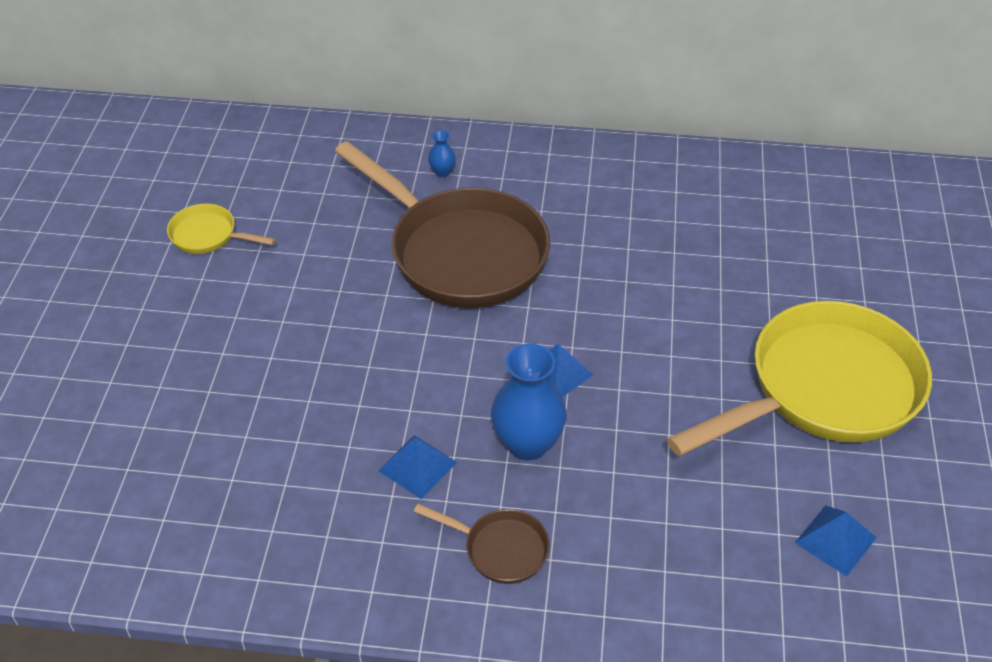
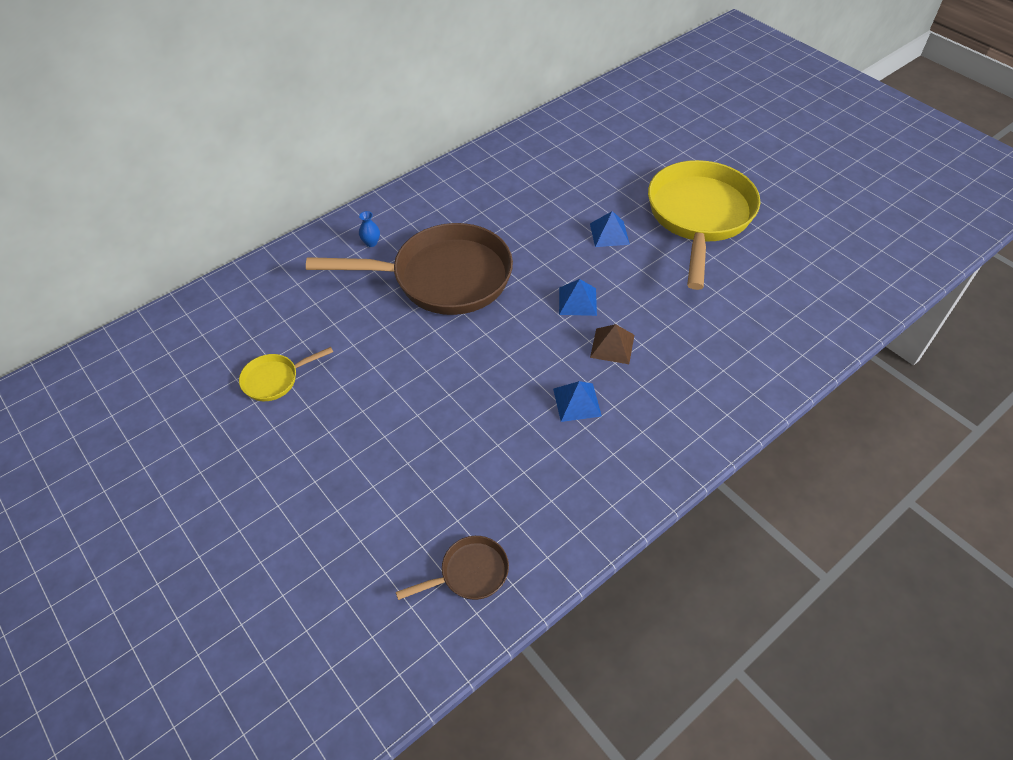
camera: 45 degrees left, 5 degrees up
(500, 549) = (670, 405): brown pan -> brown pan (469, 573)
(527, 444) = (612, 346): blue vase -> brown pyramid
(835, 540) = (790, 279): blue pyramid -> blue pyramid (609, 234)

